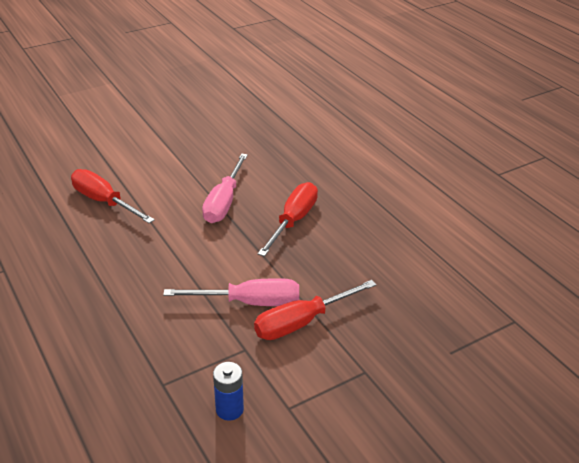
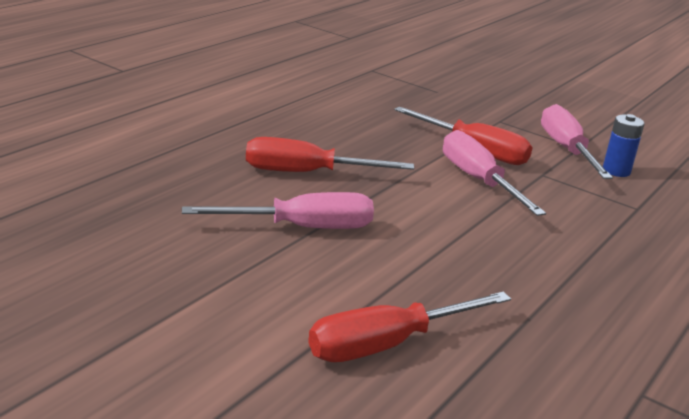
camera: 115 degrees left, 10 degrees down
(104, 202) = (387, 344): red screwdriver -> red screwdriver turned 45 degrees clockwise
(285, 393) = (566, 149): none -> pink screwdriver

